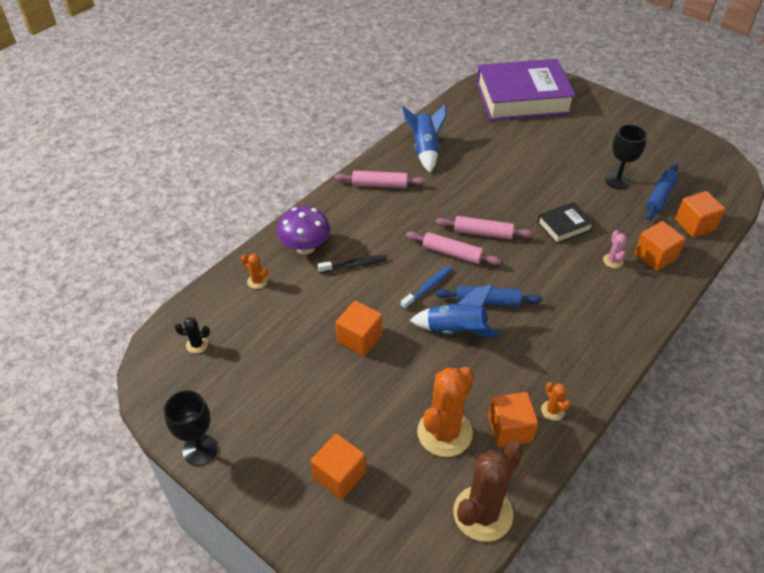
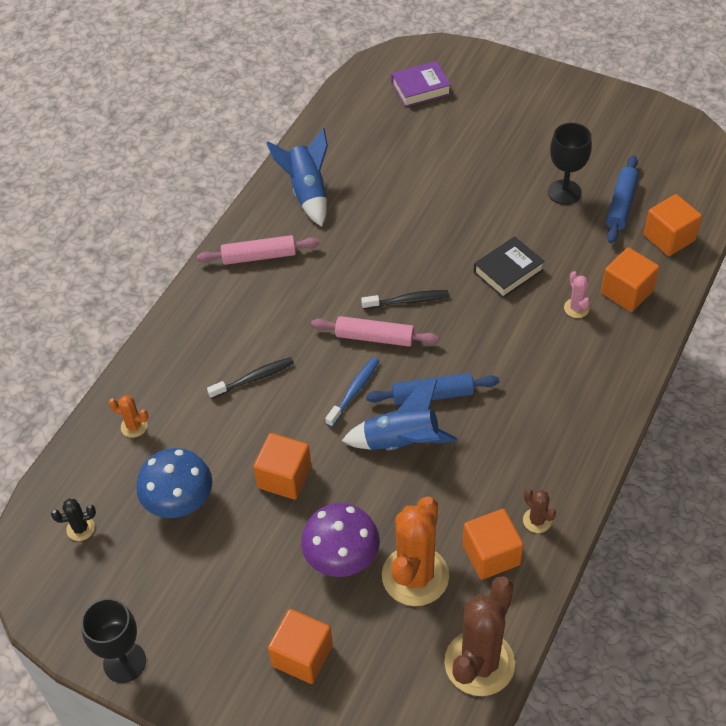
camera: 10 degrees left, 5 degrees up
(275, 340) = (179, 502): none -> blue mushroom
(305, 247) = (184, 366): purple mushroom -> purple mushroom (342, 557)
(483, 233) = (408, 301): pink rolling pin -> black toothbrush
(522, 98) = (420, 88): purple book -> purple book, size x0.44
(552, 410) = (537, 520): orange cactus -> brown cactus

